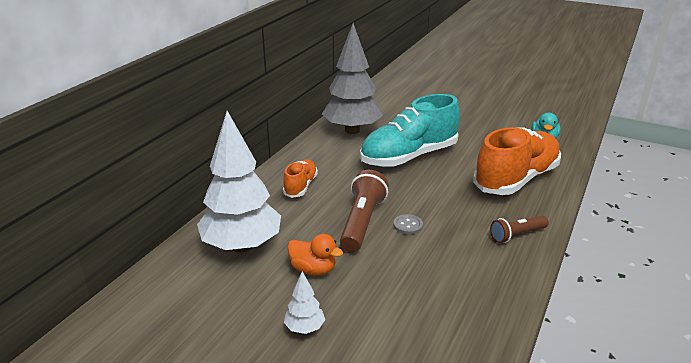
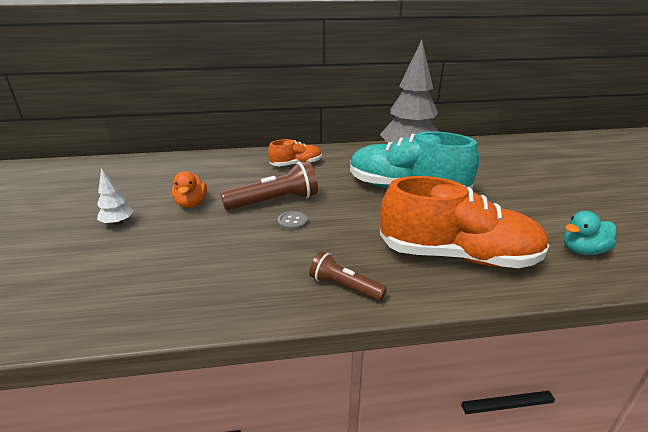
camera: 55 degrees right, 0 degrees up
(242, 246) = (199, 172): white tree -> none

